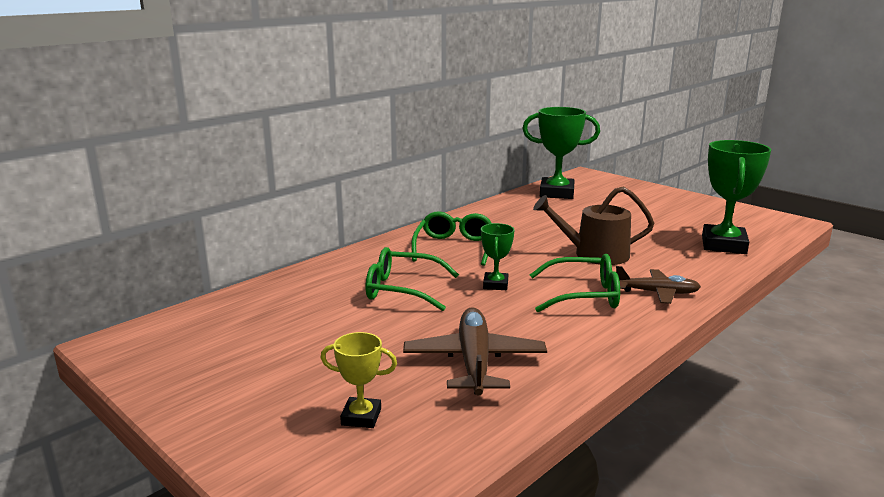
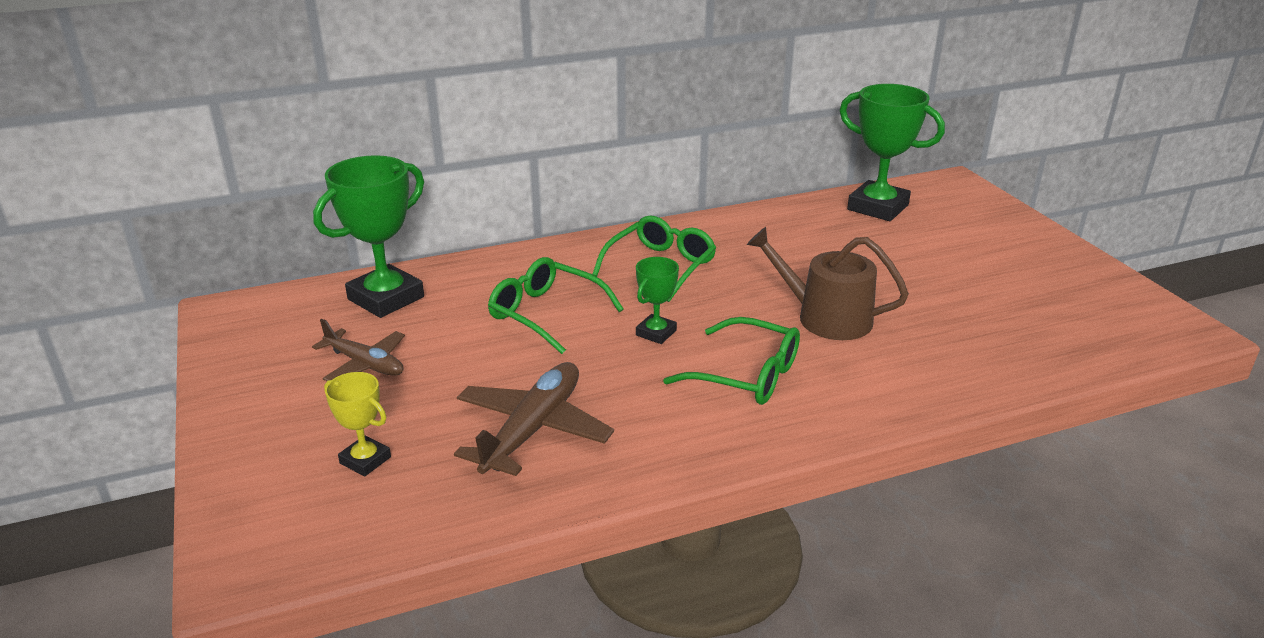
camera: 25 degrees right, 10 degrees up
(657, 293) = (845, 396): brown plane -> brown plane (365, 364)
(723, 245) = (1027, 345): green trophy -> green trophy (386, 298)

